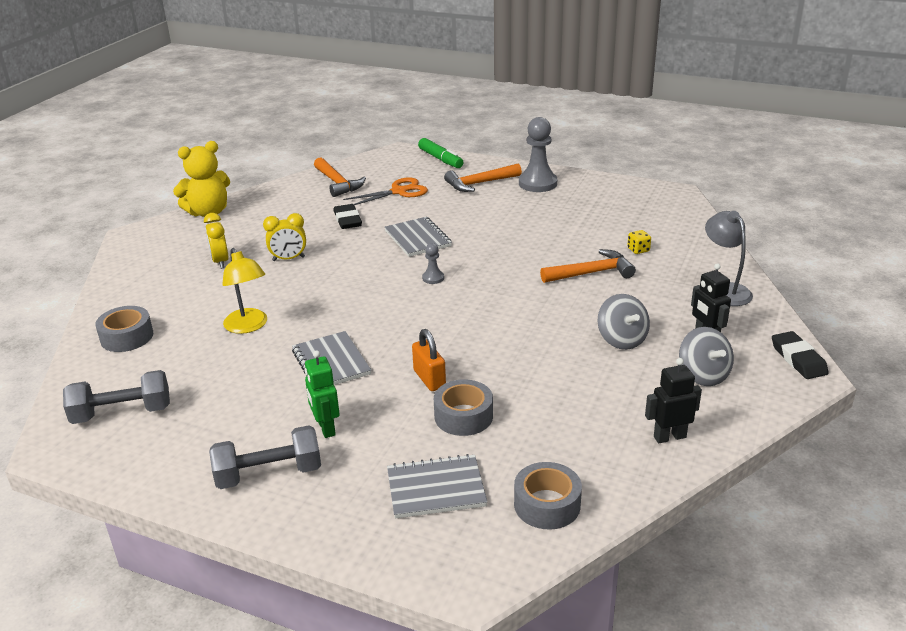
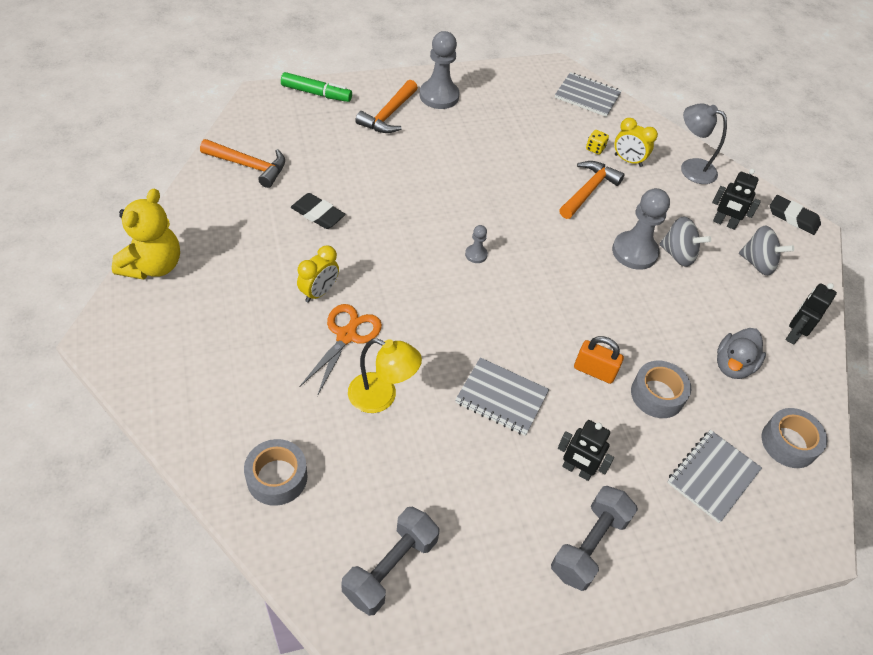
camera: 45 degrees left, 20 degrees up
(220, 262) = (253, 329): yellow clock -> yellow clock (628, 160)
(326, 428) = (577, 470): green robot -> black robot
(399, 191) = (325, 154): orange scissors -> orange scissors (346, 336)
(417, 238) = (410, 211): grey notebook -> grey notebook (587, 96)
(568, 430) = (733, 365): none -> grey duck
(579, 323) = (634, 252): none -> grey pawn

